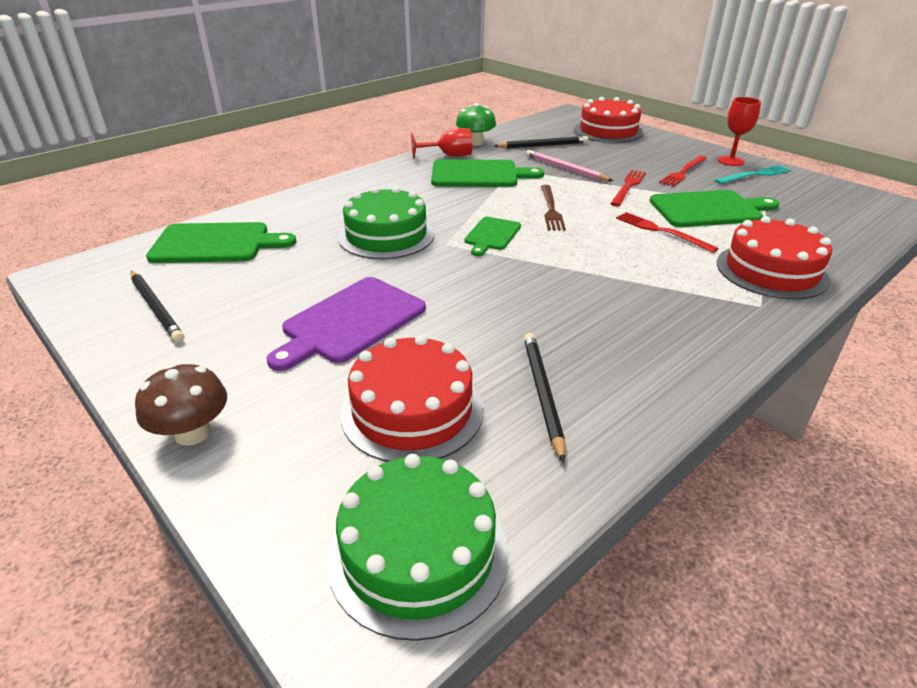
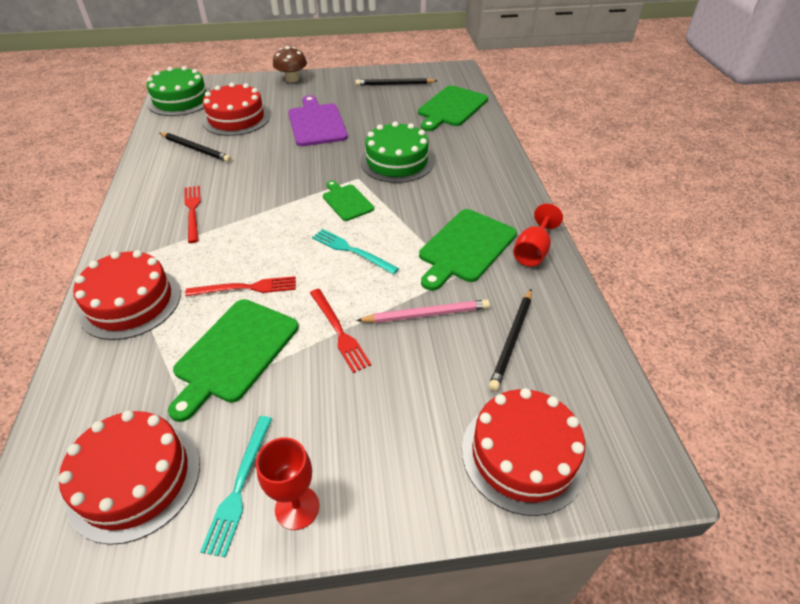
camera: 125 degrees right, 10 degrees up
(475, 142) = (563, 289): green mushroom -> none
(551, 209) = (351, 251): brown fork -> turquoise fork
(683, 172) = (321, 413): red fork -> red fork (192, 211)
(815, 199) = (134, 479): none -> red cake

